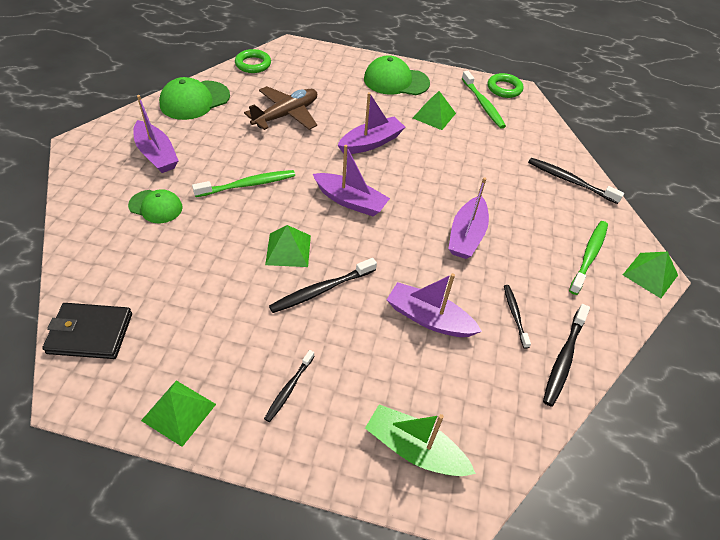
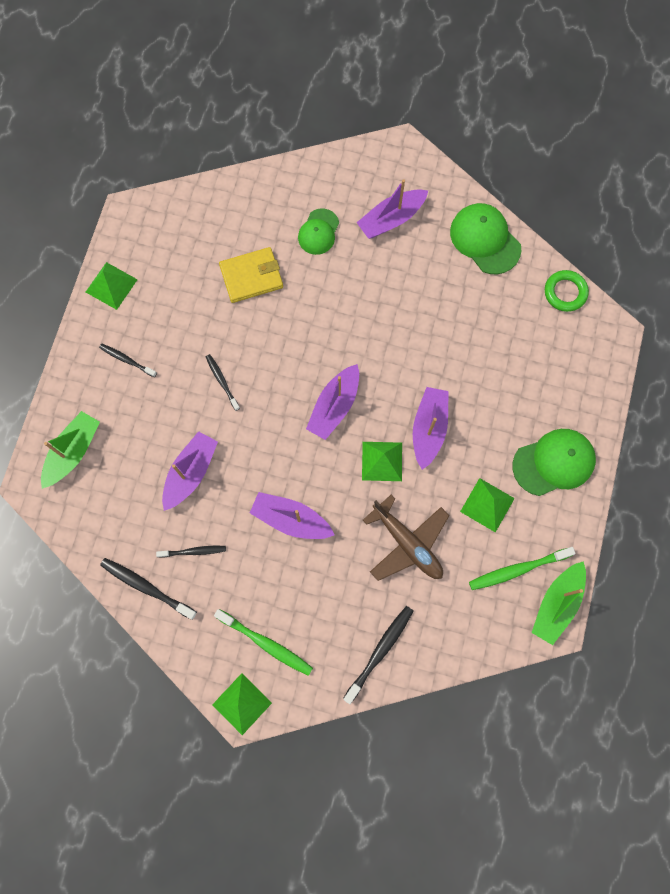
camera: 95 degrees right, 25 degrees up
(90, 333) = (180, 212): black wallet -> none
(197, 263) = (251, 276): none -> yellow wallet
(247, 185) = (352, 307): green toothbrush -> none
(286, 115) = (469, 336): brown plane -> brown plane (407, 543)
(288, 249) = (268, 351): green pyramid -> green pyramid (382, 461)
(322, 290) = (222, 381): black toothbrush -> black toothbrush, size x0.63
(371, 143) = (429, 429): purple boat -> purple boat turned 135 degrees counterclockwise
(396, 81) = (554, 462): green cap -> green cap turned 60 degrees clockwise
(504, 88) = (556, 604): green ring -> green boat

